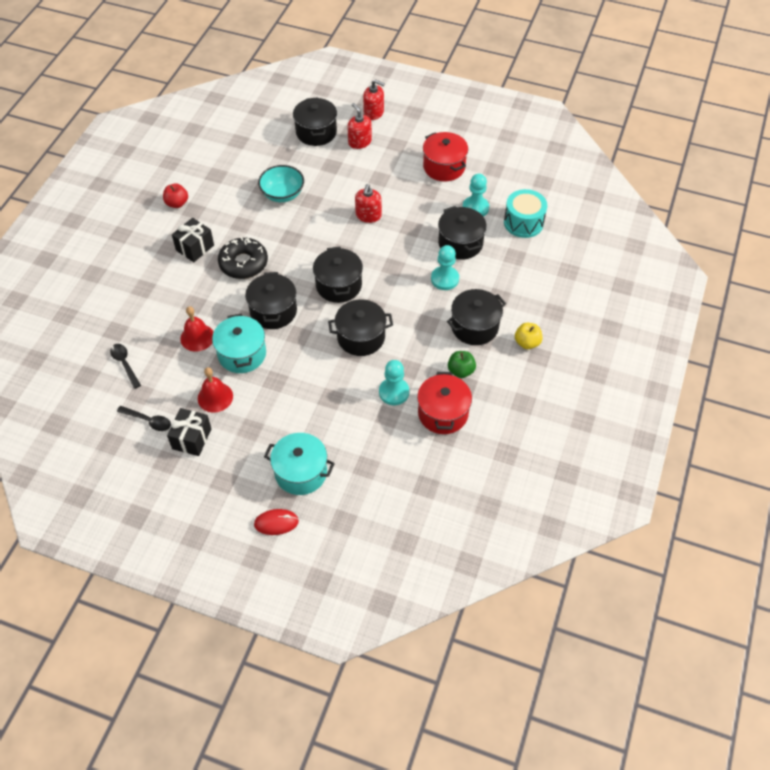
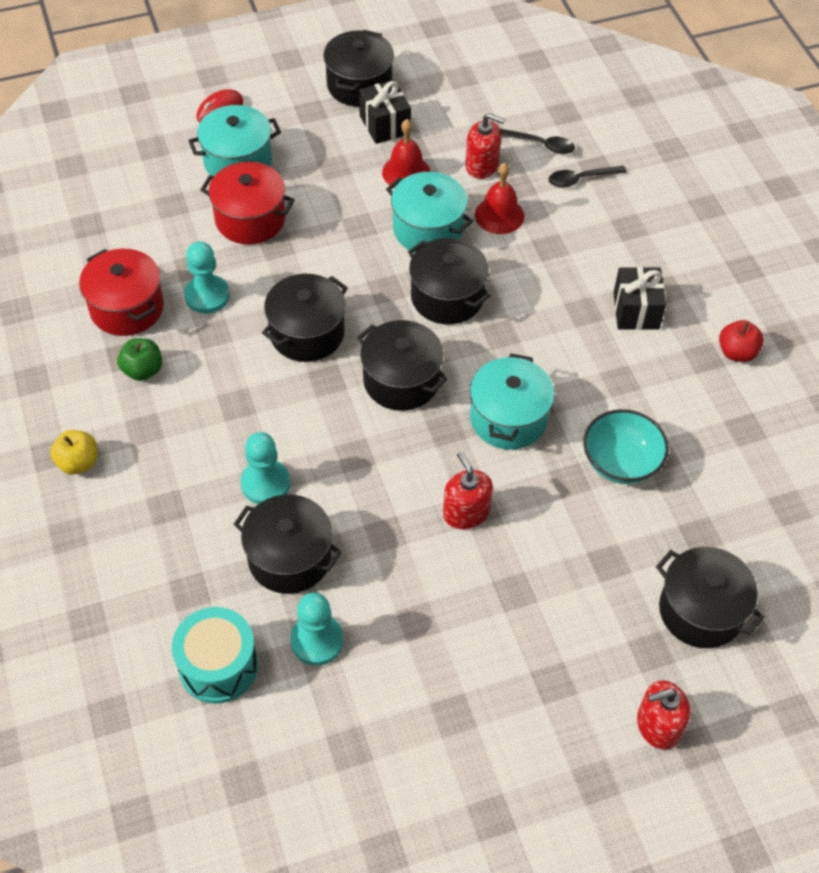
camera: 140 degrees right, 0 degrees up
(148, 421) = (448, 114): black spoon -> black spoon (581, 179)
(243, 263) = (552, 330): black donut -> none
(309, 239) = (508, 418): none -> turquoise pot
(359, 142) = (615, 642): red soap dispenser -> red soap dispenser (482, 165)
(444, 167) = (435, 690): red pot -> red pot (250, 219)
(474, 327) = (168, 439): black pot -> black pot (359, 85)

